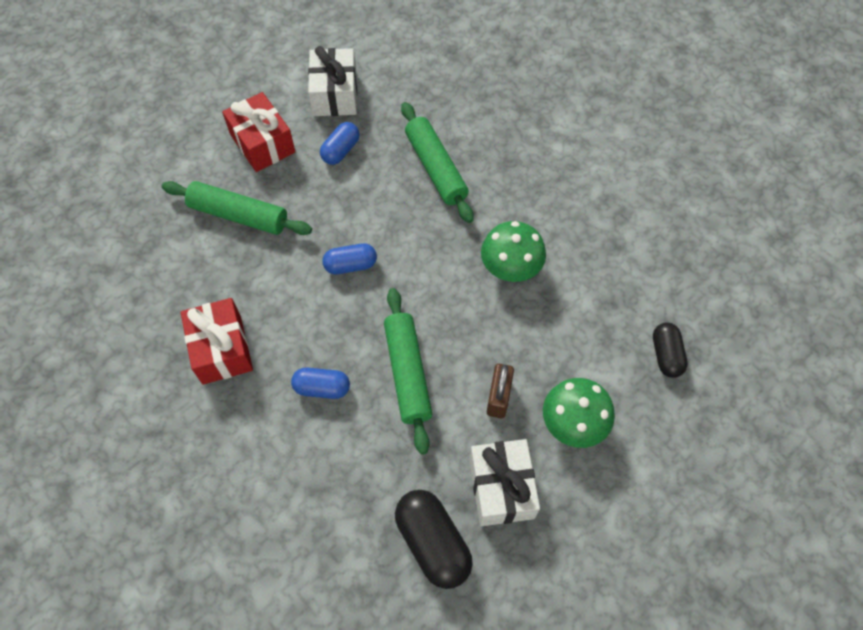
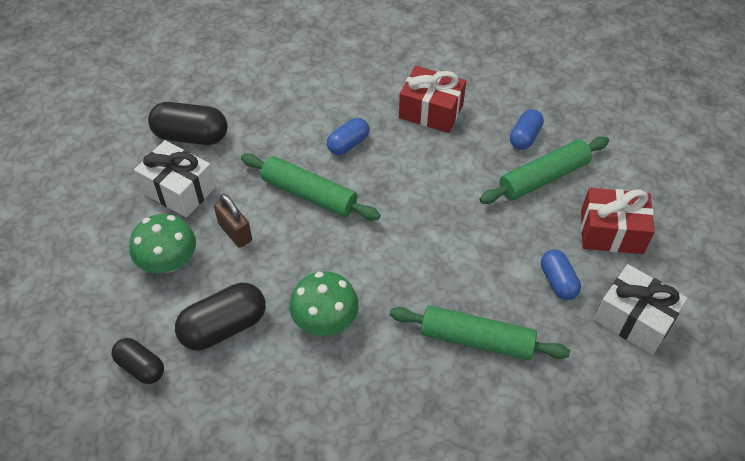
camera: 130 degrees right, 10 degrees down
(350, 265) = (431, 217): blue capsule -> blue capsule (525, 137)
(582, 328) = (224, 327): none -> black capsule

